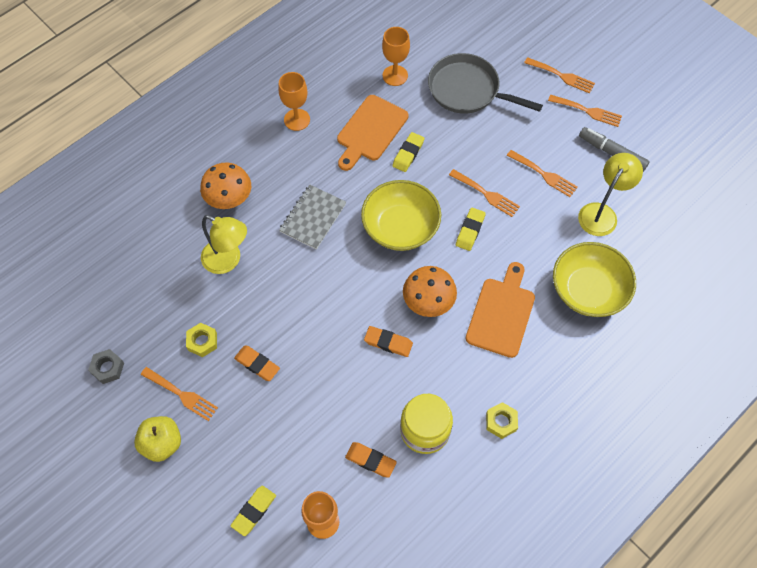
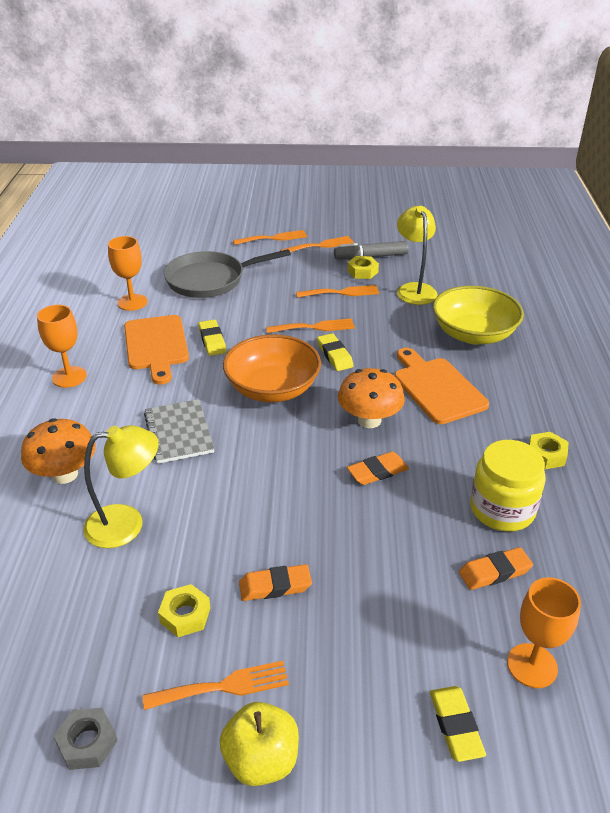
camera: 45 degrees left, 25 degrees down
(400, 227) = (272, 388): yellow bowl -> orange bowl
(586, 164) = (362, 271): none -> yellow nut

